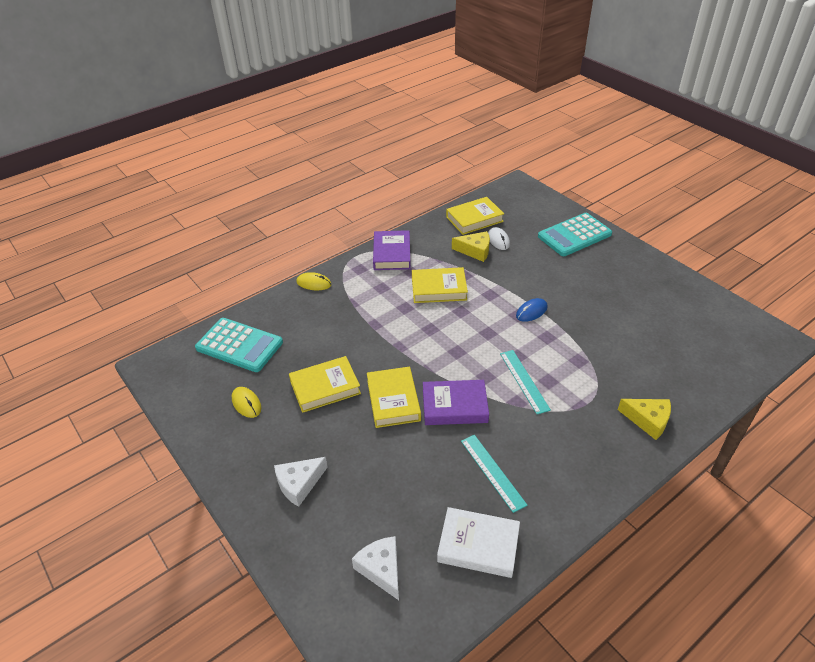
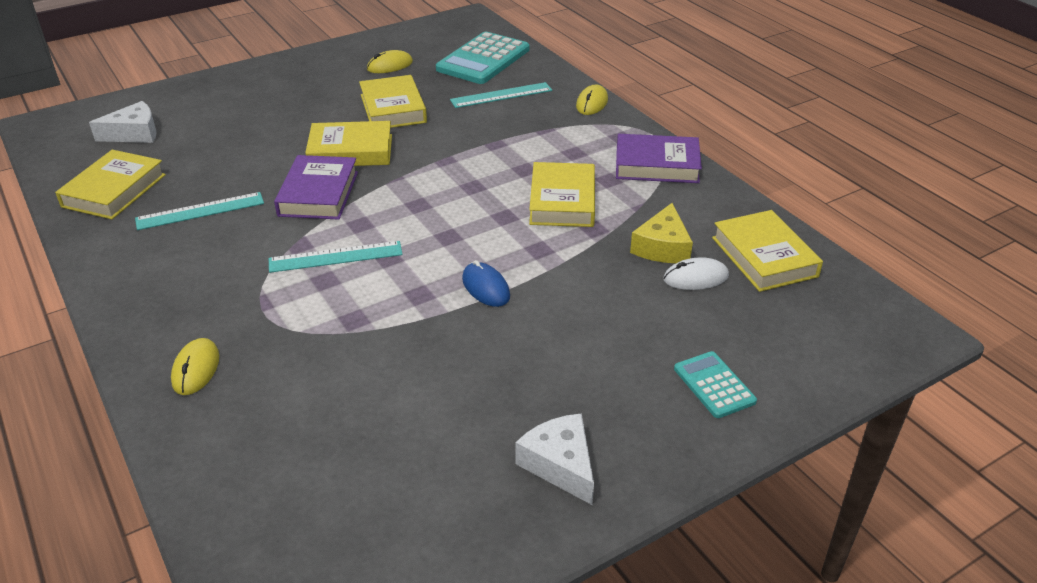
camera: 95 degrees right, 5 degrees down
(299, 484) = (264, 94): white cheese -> white cheese (560, 464)
(302, 328) = (501, 95): none -> turquoise ruler
(478, 545) = (114, 190): white book -> yellow book
(574, 235) = (714, 385): turquoise calculator -> turquoise calculator, size x0.54
(648, 420) = (196, 369): yellow cheese -> yellow mouse

